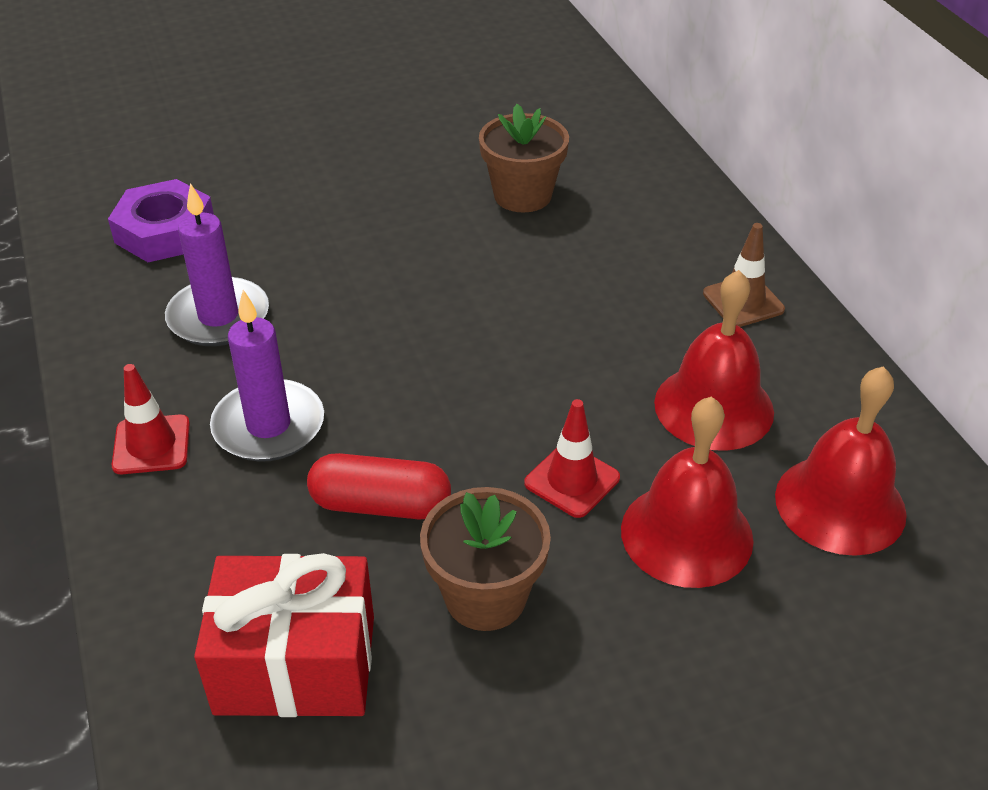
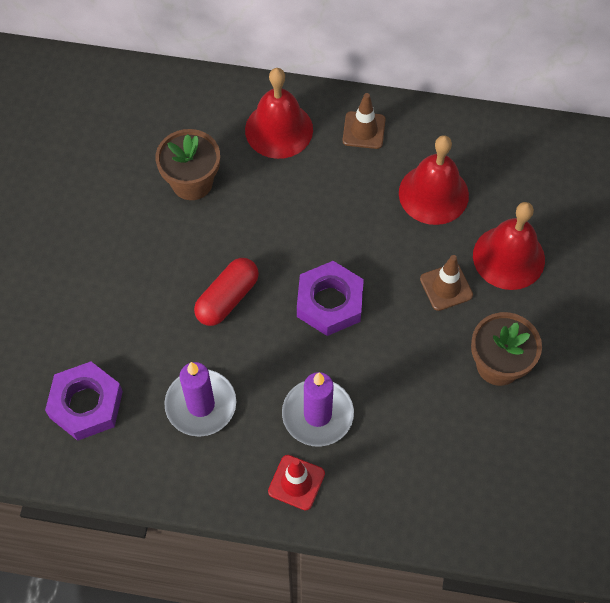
camera: 60 degrees left, 20 degrees up
(295, 664) = (494, 468): red gift -> none
(380, 505) = (411, 384): red capsule -> red capsule (227, 298)
(449, 371) = (329, 302): none -> purple nut
(572, 480) = (446, 287): red traffic cone -> brown traffic cone
(840, 504) = (527, 182): red bell -> red bell (279, 129)

